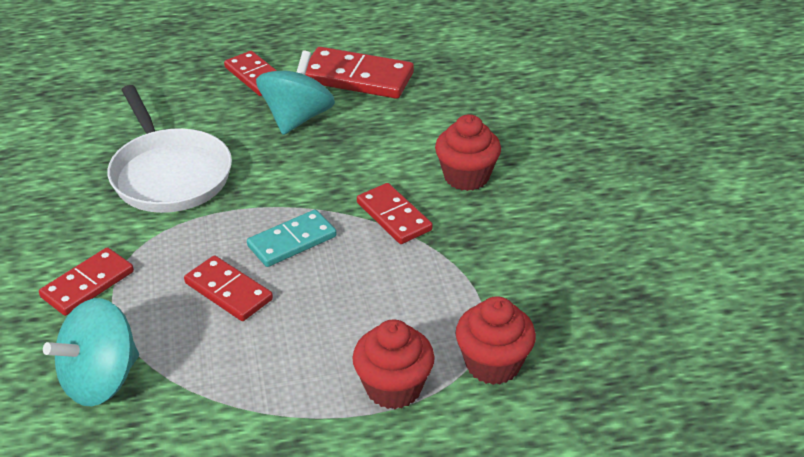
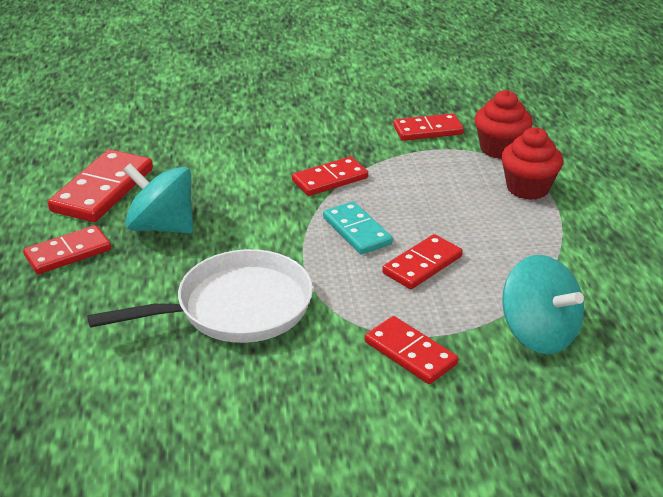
camera: 85 degrees left, 5 degrees down
(466, 176) = (282, 144): red cupcake -> none
(527, 294) = (428, 130): none -> red domino

